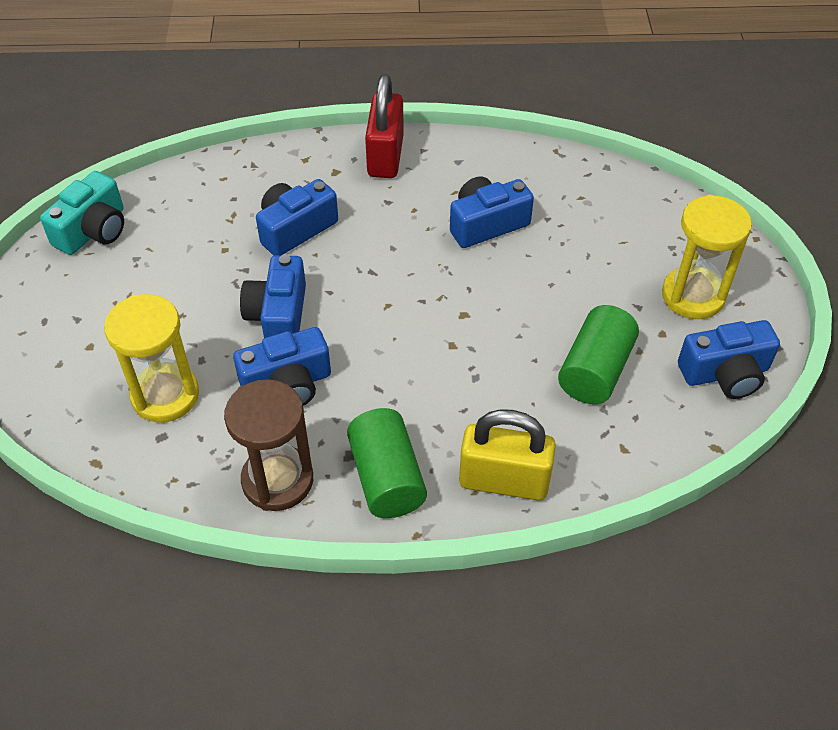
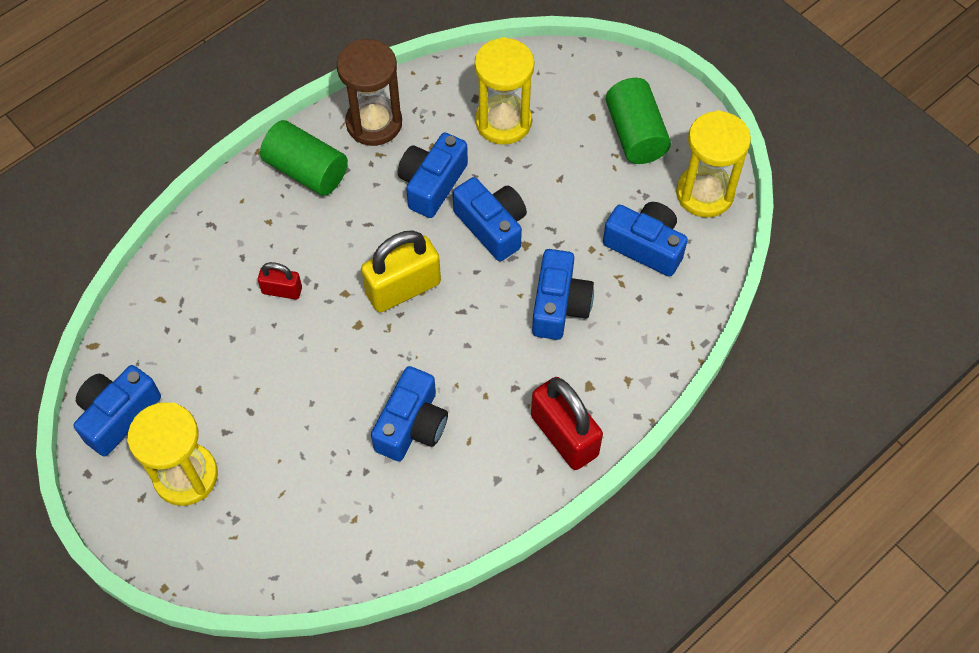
camera: 140 degrees right, 10 degrees up
(93, 230) = (704, 193): turquoise camera -> yellow hourglass
(184, 225) = (645, 246): none -> blue camera
(504, 481) = (228, 220): yellow padlock -> yellow padlock (403, 288)
(505, 382) = (282, 290): none -> red padlock
(595, 370) = (221, 347): green cylinder -> green cylinder (635, 134)

